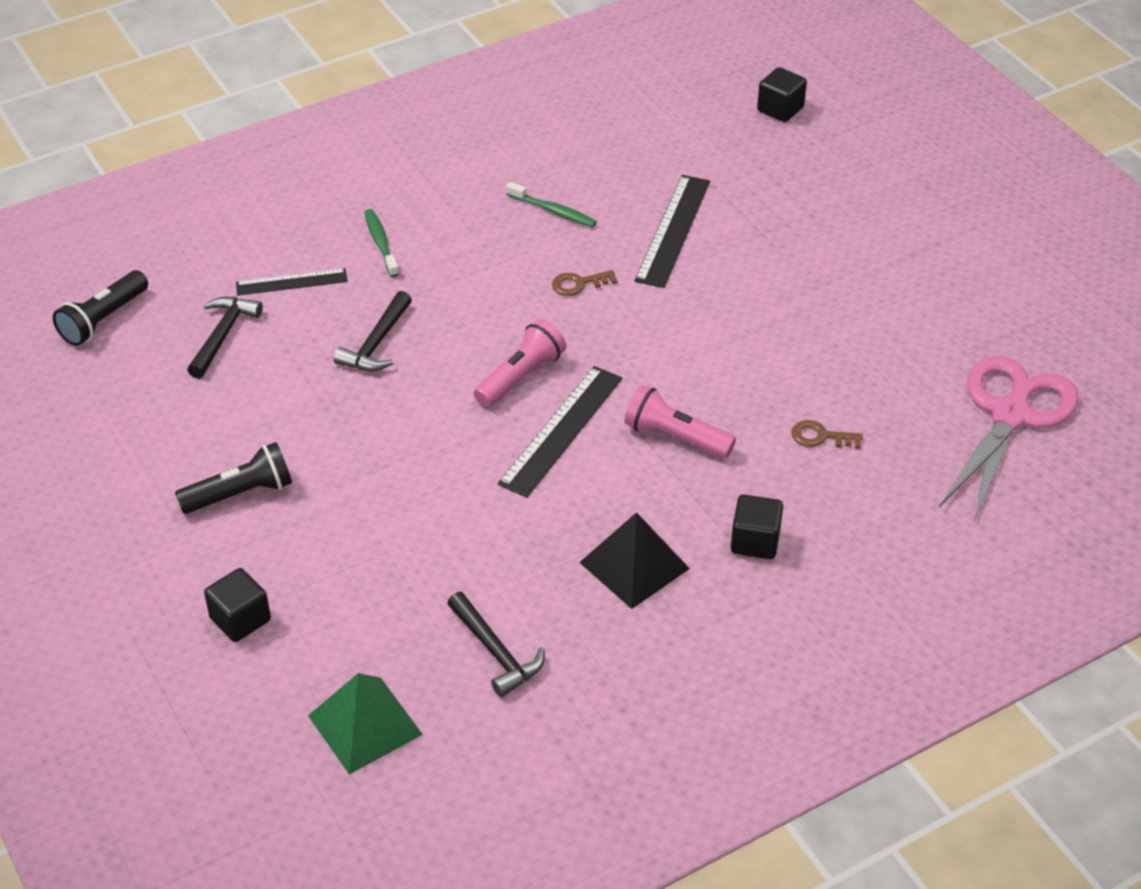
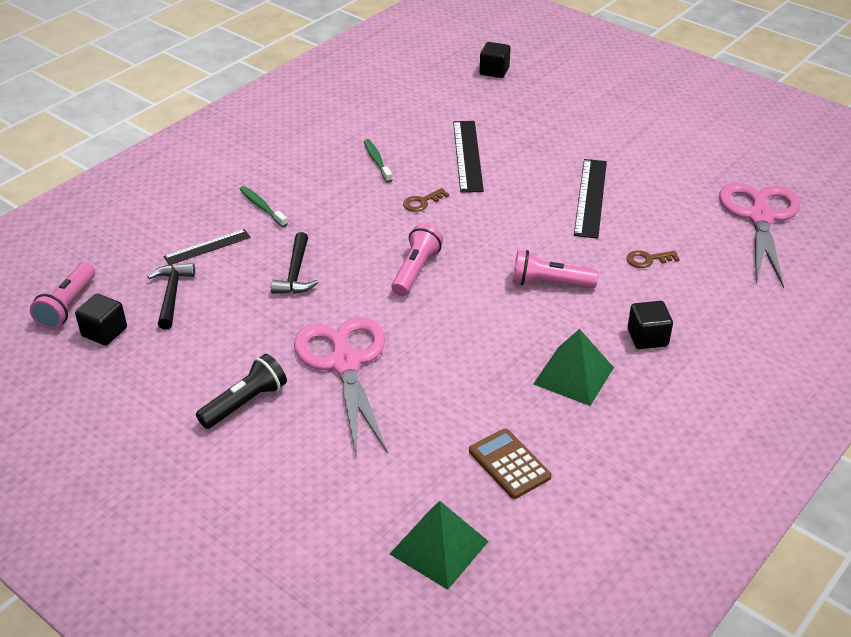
camera: 20 degrees left, 5 degrees down
(103, 320) = (68, 306): black flashlight -> pink flashlight
(240, 619) = (294, 496): black cube -> black cube (104, 332)
(375, 476) = (345, 363): none -> pink scissors
(496, 652) = (509, 464): black hammer -> brown calculator
(553, 211) = (377, 161): green toothbrush -> green toothbrush turned 120 degrees counterclockwise
(561, 430) = (466, 299): black ruler -> black ruler (590, 197)
(634, 565) = (573, 375): black pyramid -> green pyramid

